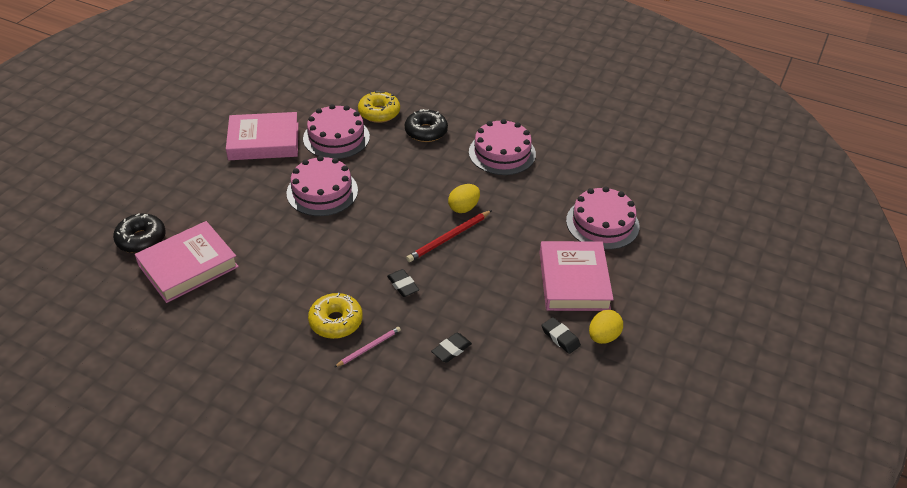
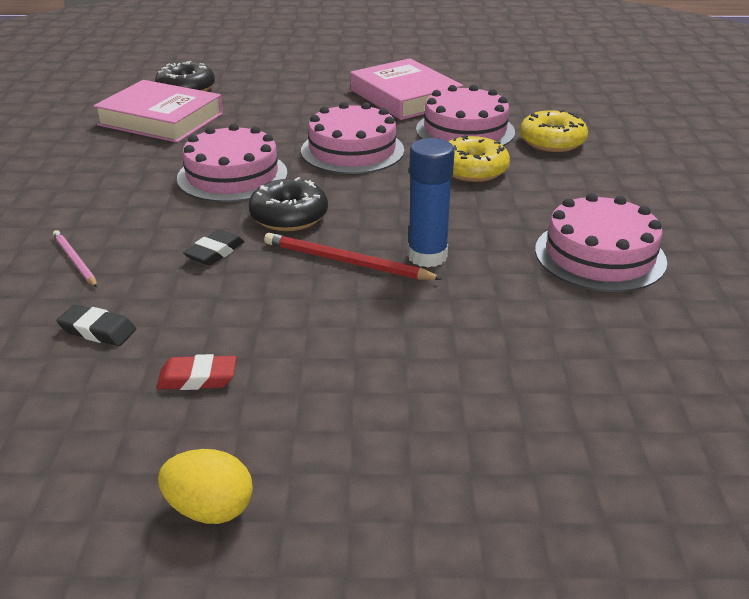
camera: 65 degrees right, 10 degrees down
(336, 321) = (114, 224): yellow donut -> yellow donut (472, 170)
(369, 347) = (75, 260): pink pencil -> pink pencil turned 150 degrees counterclockwise
(426, 132) = (560, 182): black donut -> black donut (289, 216)
(463, 208) = (427, 256): yellow egg -> blue glue stick
(515, 320) = (197, 378): none -> red eraser
(560, 337) = (179, 446): black eraser -> none
(574, 280) = (346, 424): pink book -> none
(602, 223) = (544, 420): pink cake -> pink cake (232, 175)

